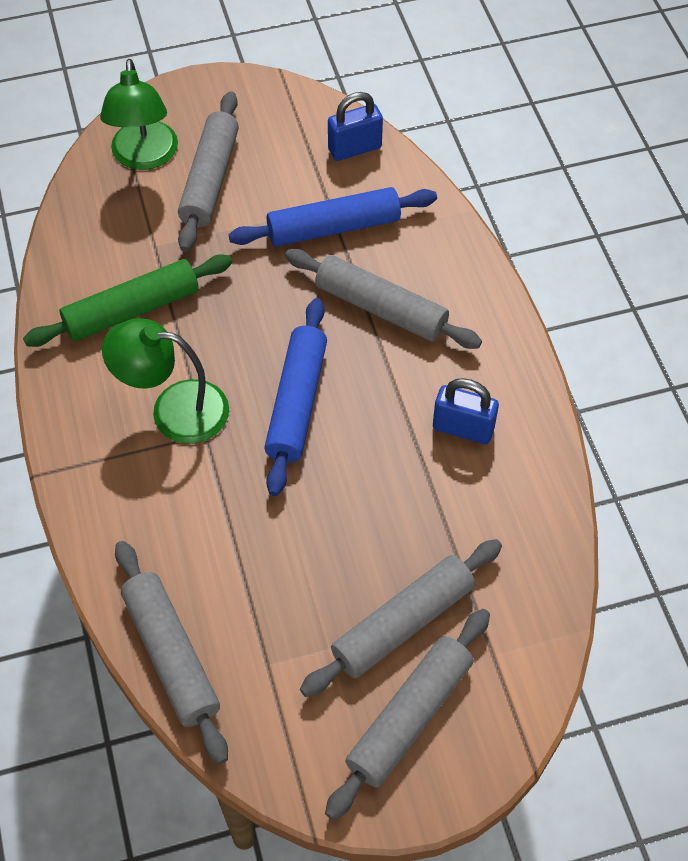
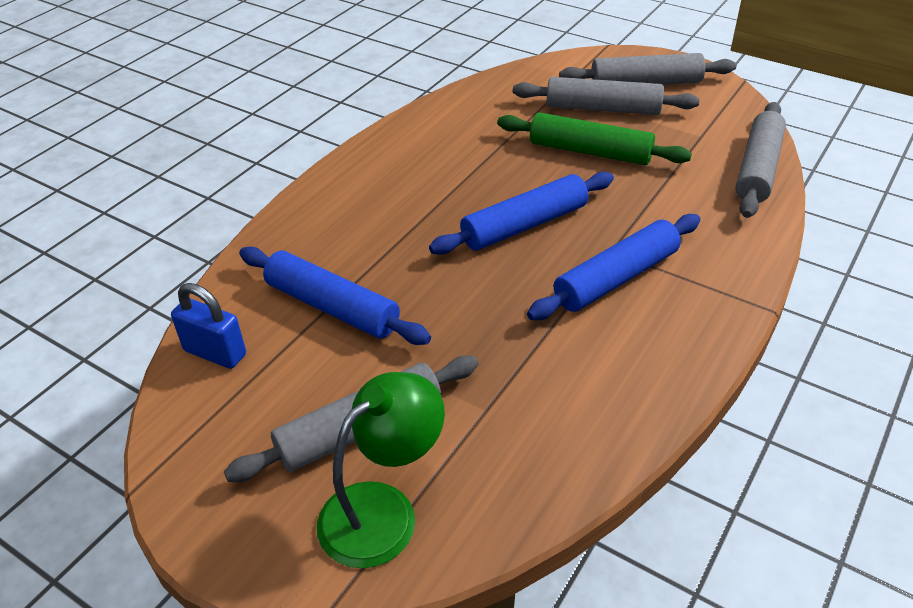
camera: 130 degrees left, 15 degrees down
(132, 310) = (570, 369): green rolling pin -> green rolling pin (590, 151)
(174, 409) = (616, 278): green lamp -> blue rolling pin
(380, 308) = (389, 235): grey rolling pin -> none
(463, 428) = (445, 151): blue padlock -> none

